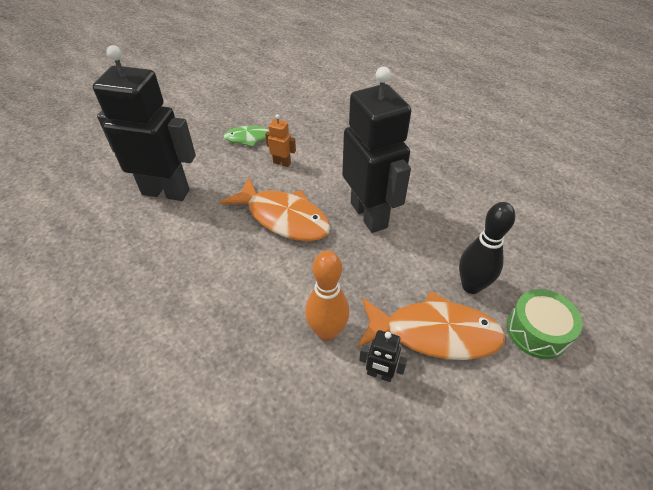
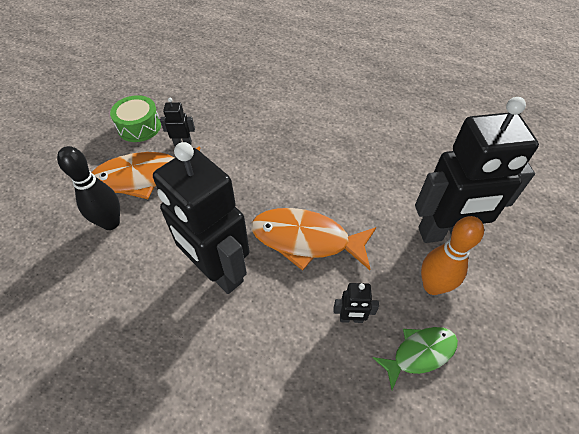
camera: 160 degrees right, 5 degrees up
(282, 163) = (351, 318): orange robot -> black robot
(327, 332) = (226, 157): orange bowling pin -> orange bowling pin (432, 286)
(537, 331) = (60, 200): green drum -> green drum (139, 127)

